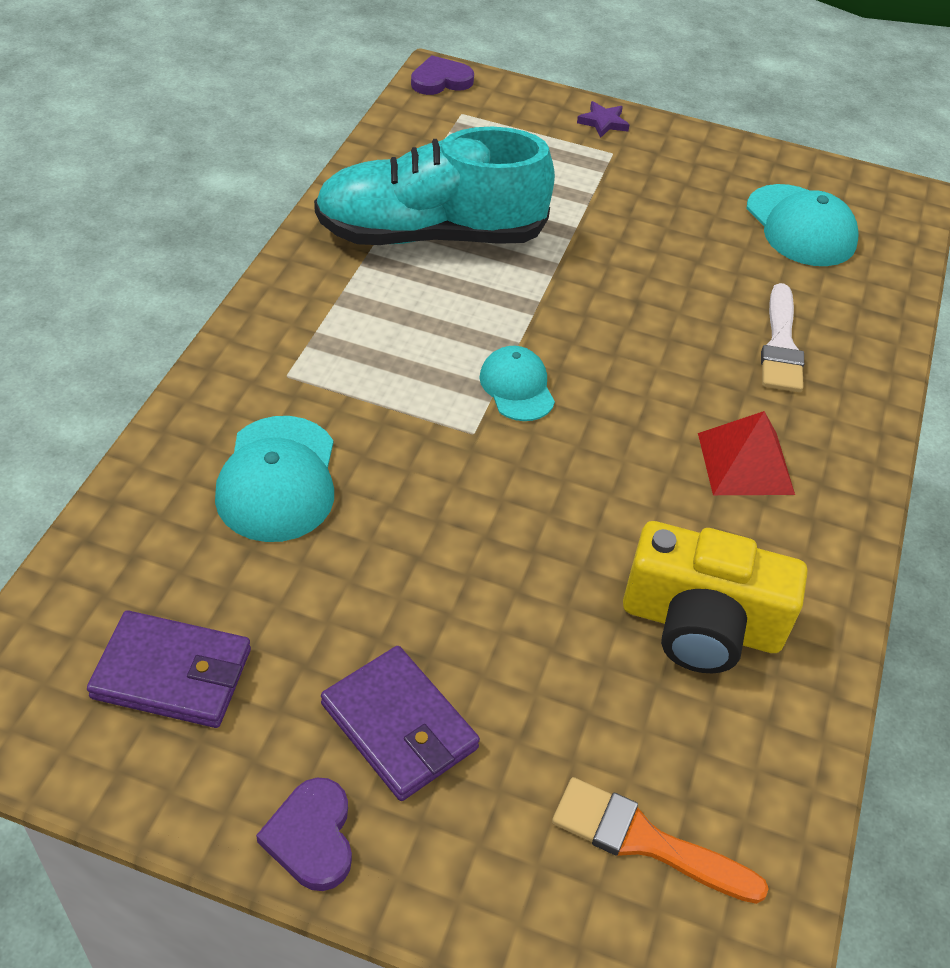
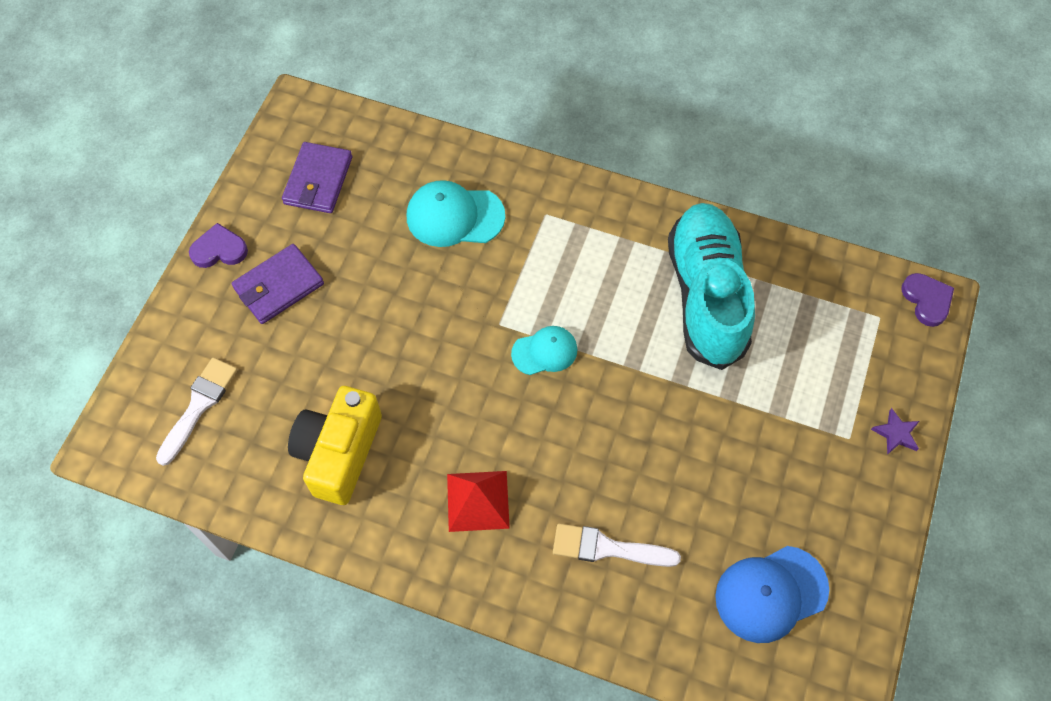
camera: 95 degrees right, 15 degrees up
(646, 841) = (198, 406): orange brush -> white brush
(800, 226) = (771, 594): turquoise cap -> blue cap

